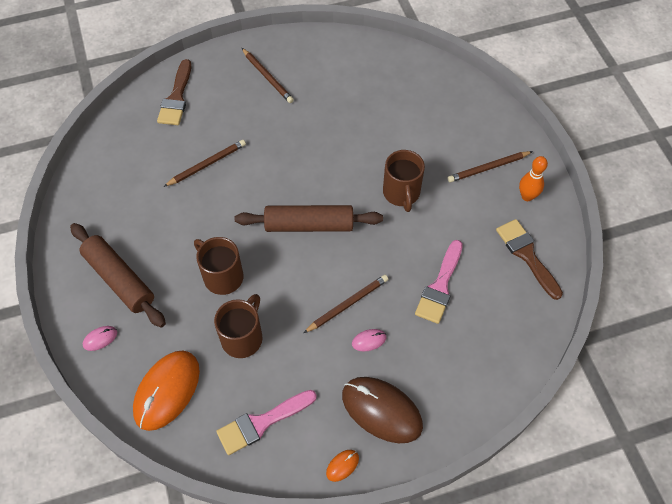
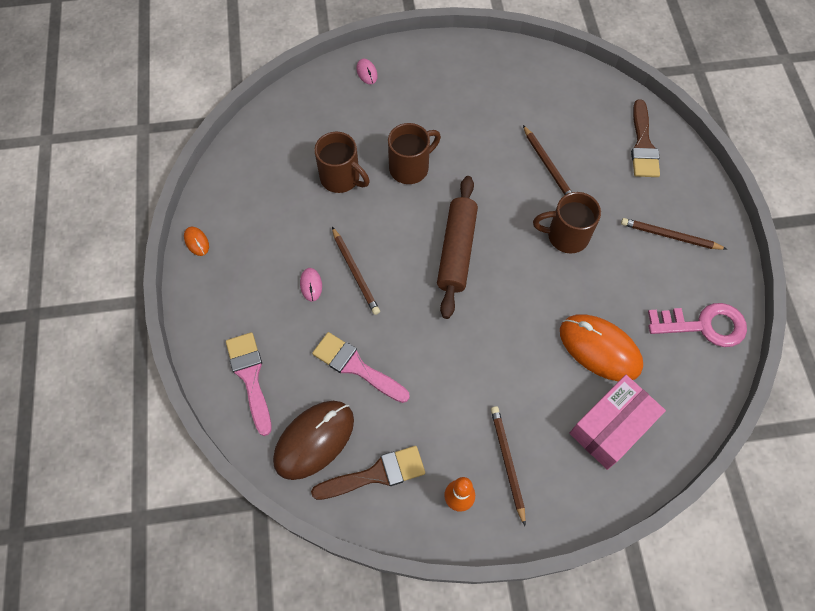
camera: 100 degrees right, 5 degrees up
(119, 279) = (423, 88): brown rolling pin -> none
(167, 391) = (305, 117): orange mouse -> orange mouse (600, 348)
(176, 98) = (643, 145): brown brush -> brown brush turned 105 degrees counterclockwise
(261, 423) = (255, 184): pink brush -> pink brush (250, 377)
(267, 77) = (670, 236): brown pencil -> brown pencil turned 45 degrees clockwise
(343, 56) = (703, 325): none -> pink key
(381, 410) = (237, 283): brown mouse -> brown mouse (314, 440)
(401, 193) = (484, 352): brown mug -> brown mug (566, 236)
(440, 107) = (611, 427): none -> pink box

